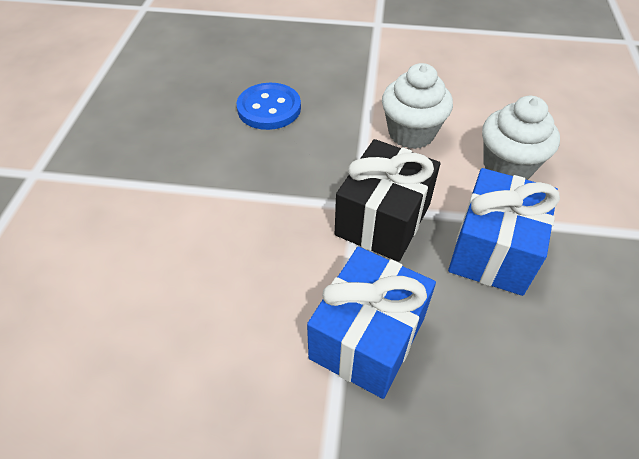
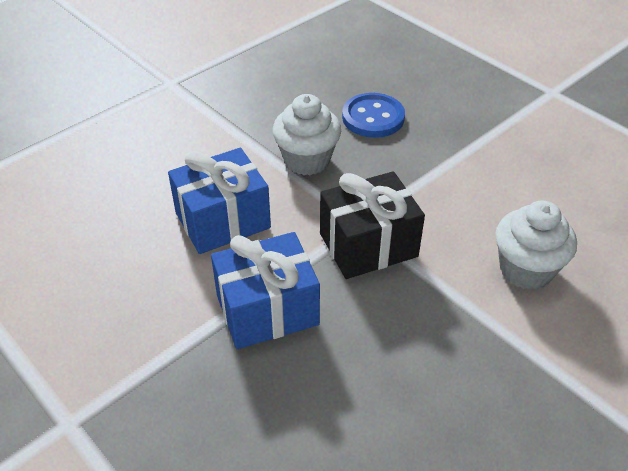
camera: 40 degrees right, 5 degrees down
(411, 133) = (470, 197): white cupcake -> white cupcake (307, 160)
(493, 250) = (430, 318): blue gift -> blue gift (223, 220)

